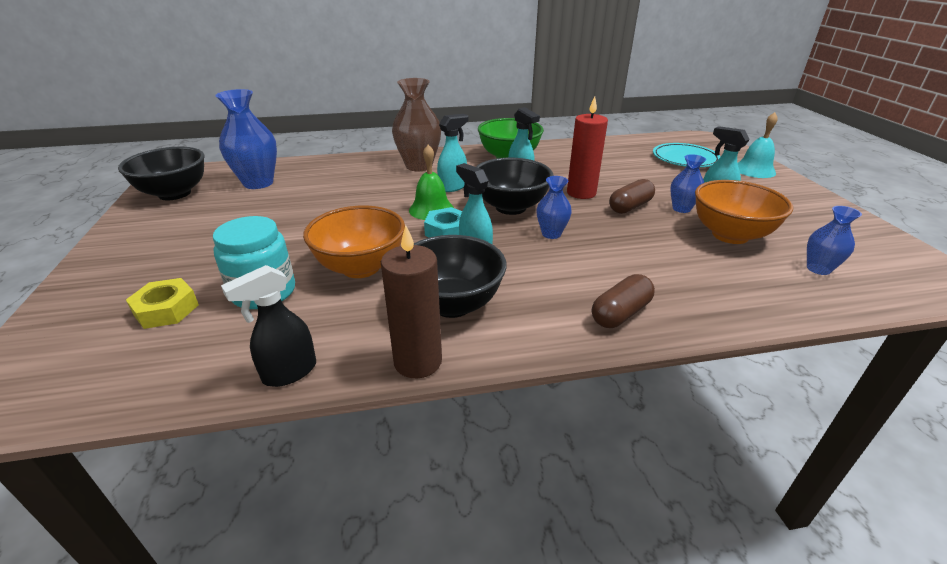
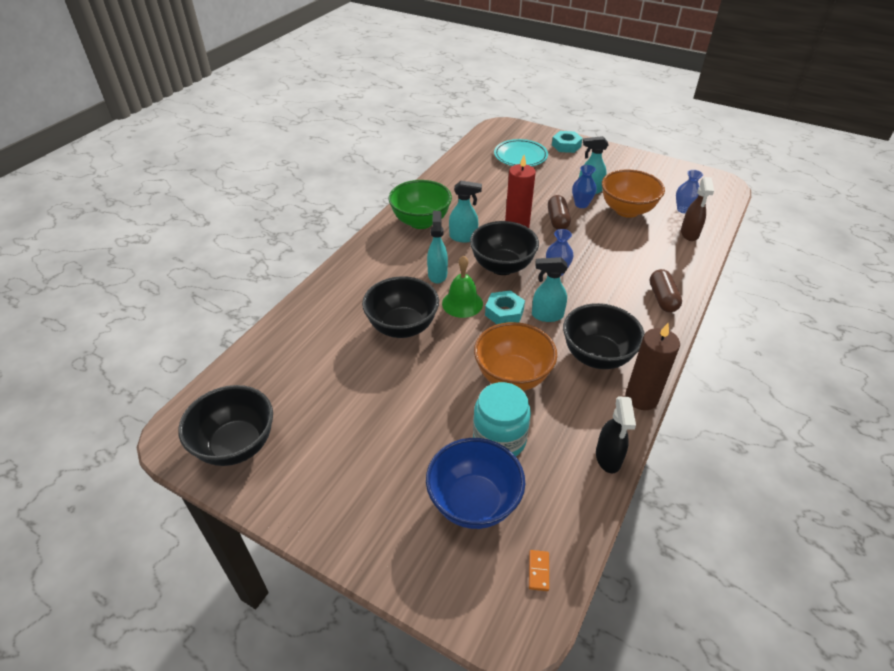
camera: 50 degrees left, 10 degrees up
(82, 385) = (538, 571): none -> orange domino
(166, 310) = (474, 502): yellow nut -> blue bowl
(258, 183) = (285, 378): blue vase -> none
(366, 198) = (402, 327): none -> black bowl
(419, 166) = (375, 271): brown vase -> none
(754, 170) = (566, 146): turquoise bell -> turquoise nut
(781, 290) = (689, 234): none -> brown spray bottle

